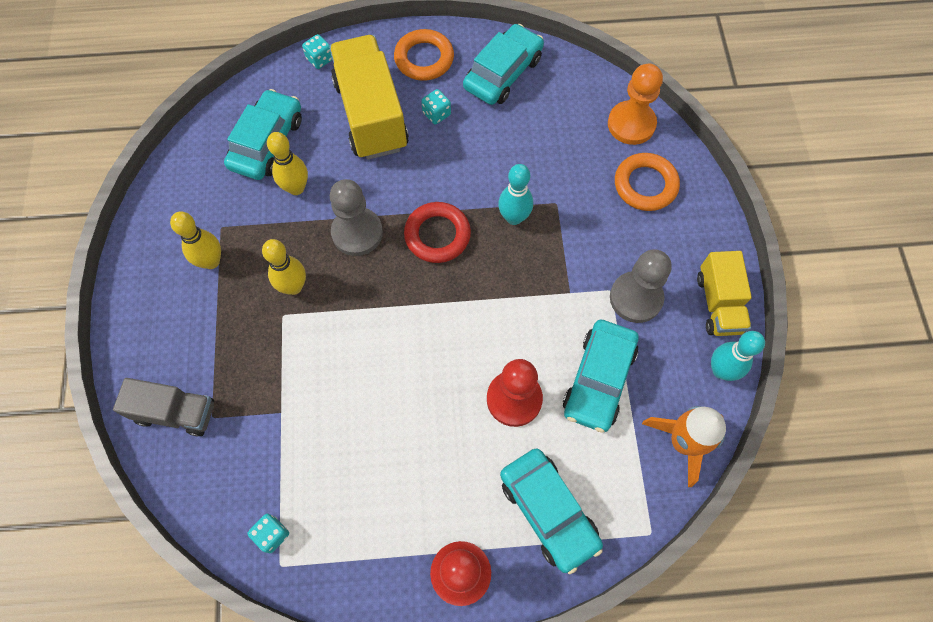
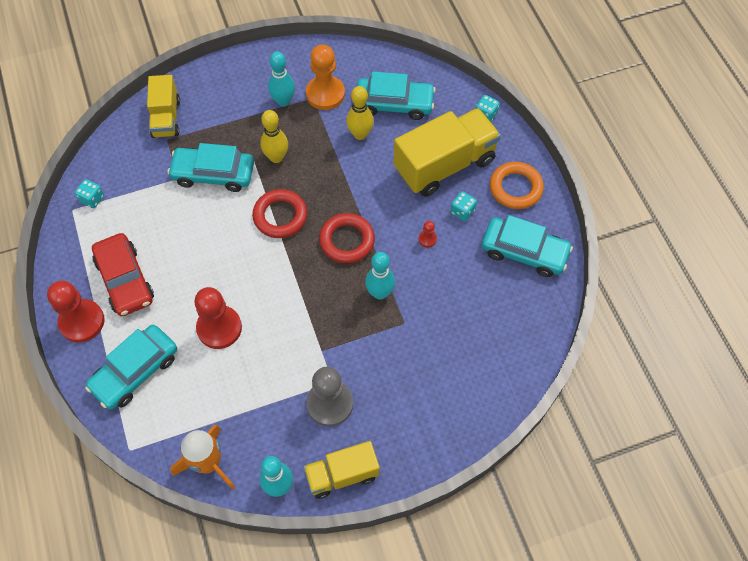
camera: 75 degrees right, 5 degrees down
(176, 412) = (166, 118): grey truck -> yellow truck
(211, 261) = (283, 101): yellow bowling pin -> turquoise bowling pin
(357, 233) = (333, 185): grey pawn -> none
(380, 300) = (280, 216): none -> red ring
(414, 506) = (125, 280): none -> red car
(460, 155) = (427, 239): none -> red pawn
(598, 379) = (249, 387): turquoise car -> turquoise car (213, 174)
(631, 124) = (507, 369): orange pawn -> orange pawn (325, 94)
(645, 185) = (445, 392): orange ring -> none

